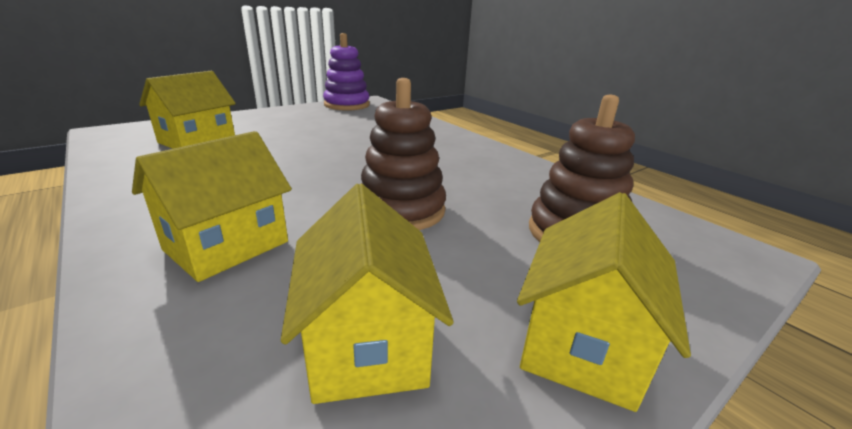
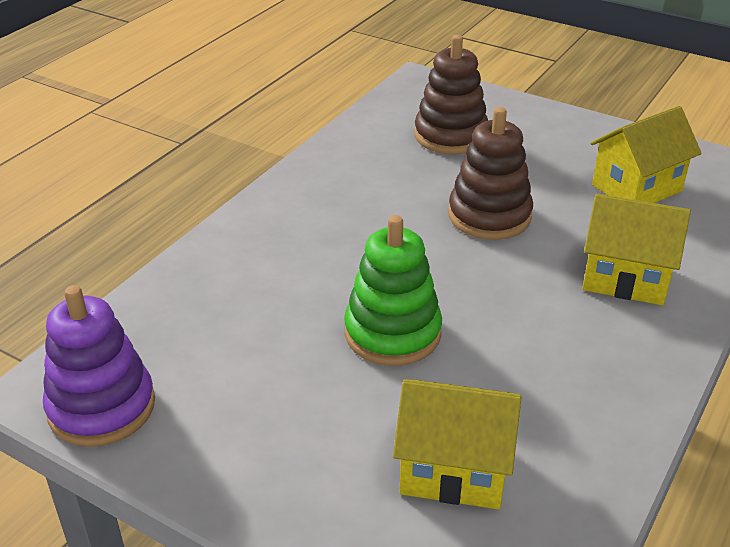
camera: 110 degrees left, 10 degrees up
(311, 149) = (392, 333): none -> green stacking toy
(581, 344) = (569, 131): yellow house -> none

